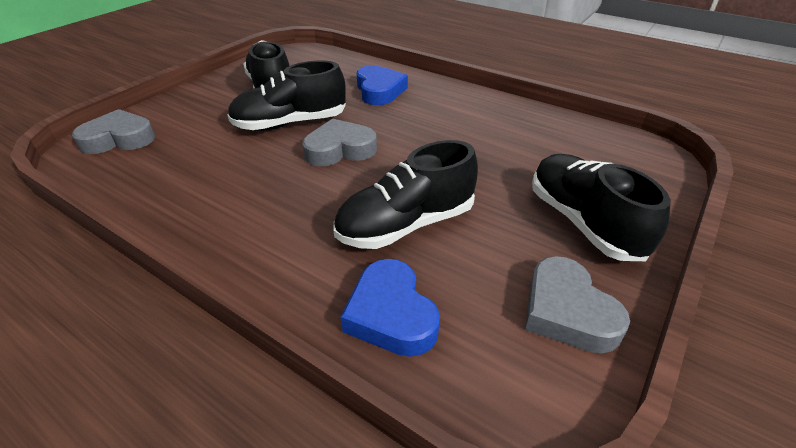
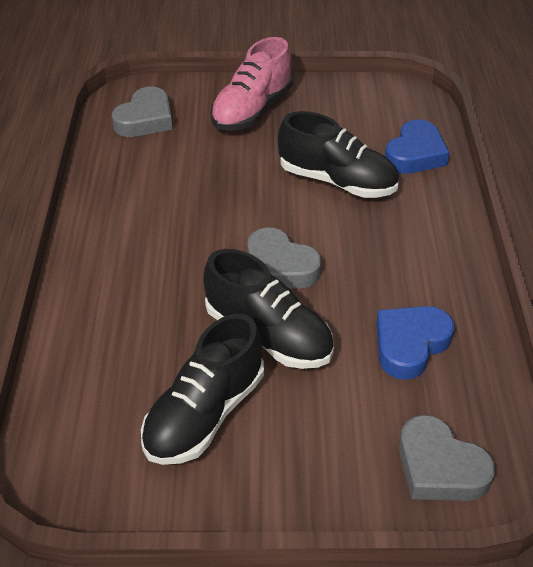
camera: 125 degrees left, 5 degrees up
(379, 91) = (129, 304): blue heart -> blue heart (410, 345)
(567, 312) = (341, 99): grey heart -> grey heart (145, 119)
(583, 222) = (252, 110): black shoe -> pink shoe

